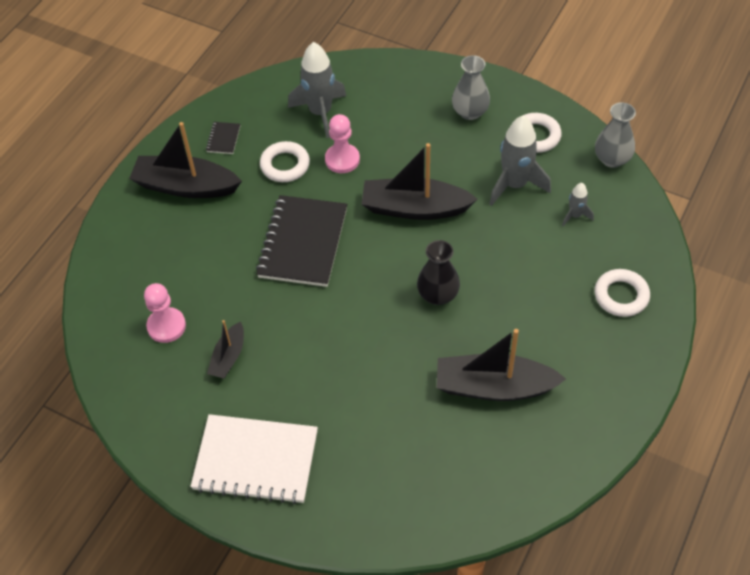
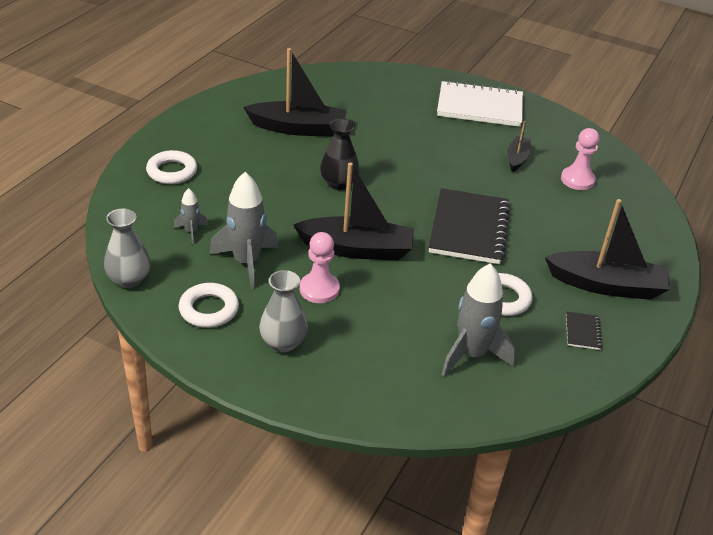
camera: 175 degrees right, 15 degrees down
(342, 160) = (438, 300): pink pawn -> pink pawn (319, 289)

